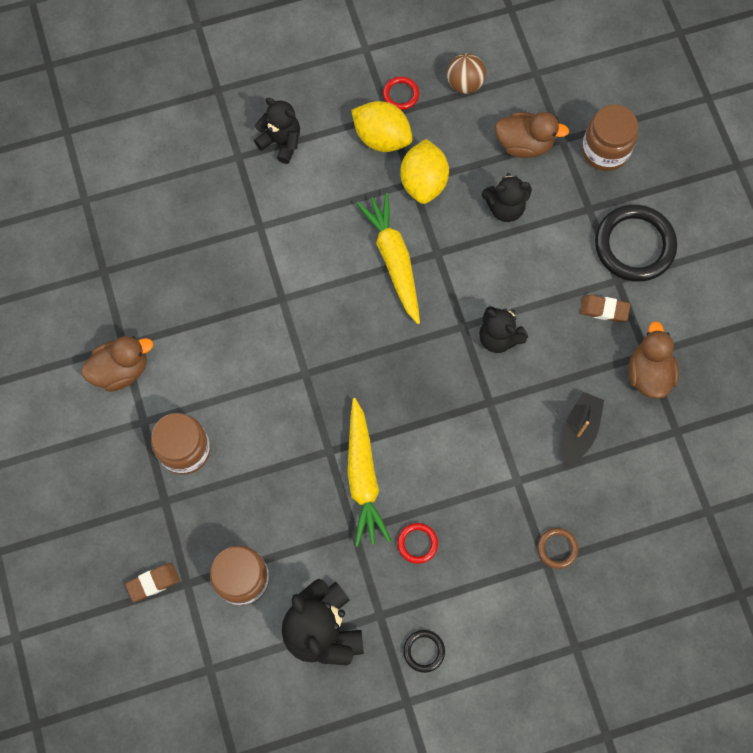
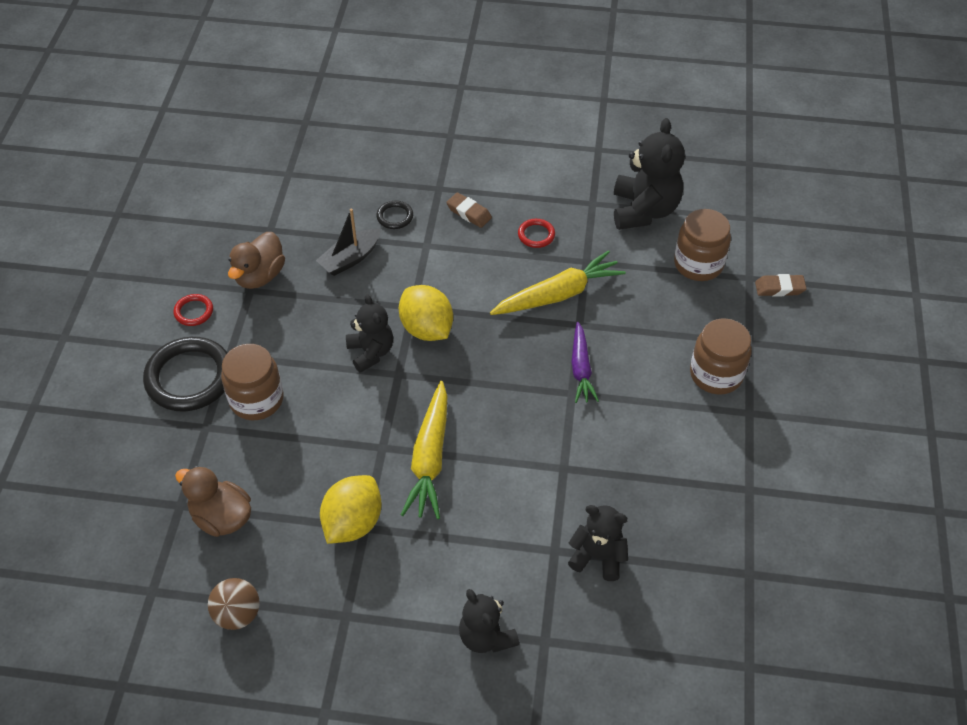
camera: 155 degrees left, 20 degrees down
(121, 370) = (758, 466): brown duck -> none
(307, 402) = (581, 368): none -> purple carrot
(363, 477) = (558, 294): yellow carrot -> yellow carrot turned 45 degrees clockwise
(382, 137) = (369, 591): yellow lemon -> yellow lemon (426, 329)
(401, 94) = (318, 633): red ring -> red ring (194, 311)
(424, 651) = (568, 171): black ring -> black ring (395, 216)
(505, 207) = (286, 462): black teddy bear -> black teddy bear (598, 556)
(557, 548) = (424, 193): brown ring -> none
(604, 310) = (260, 337): brown eraser -> brown eraser (469, 213)
(605, 150) = (146, 475): brown jar -> brown jar (256, 399)

